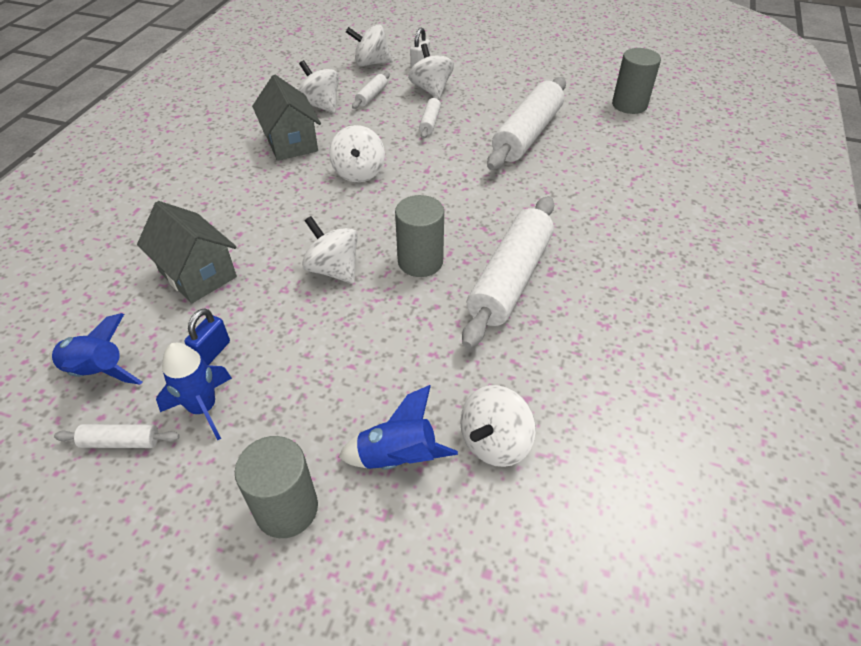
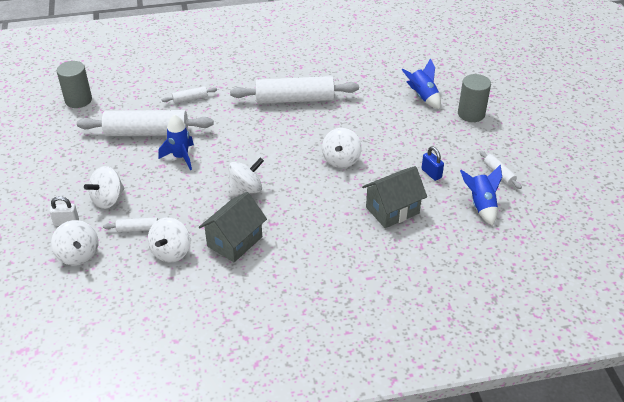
camera: 120 degrees left, 5 degrees down
(197, 274) = (392, 210): grey house -> grey house turned 45 degrees clockwise
(203, 408) = (459, 159): blue rocket -> blue rocket (180, 157)
(212, 352) = (431, 173): blue padlock -> blue padlock turned 60 degrees clockwise
(420, 261) = (307, 132): grey cylinder -> none
(430, 122) = (159, 182): white rolling pin -> white rolling pin (190, 99)
(495, 442) = (391, 76): white spinning top -> none

